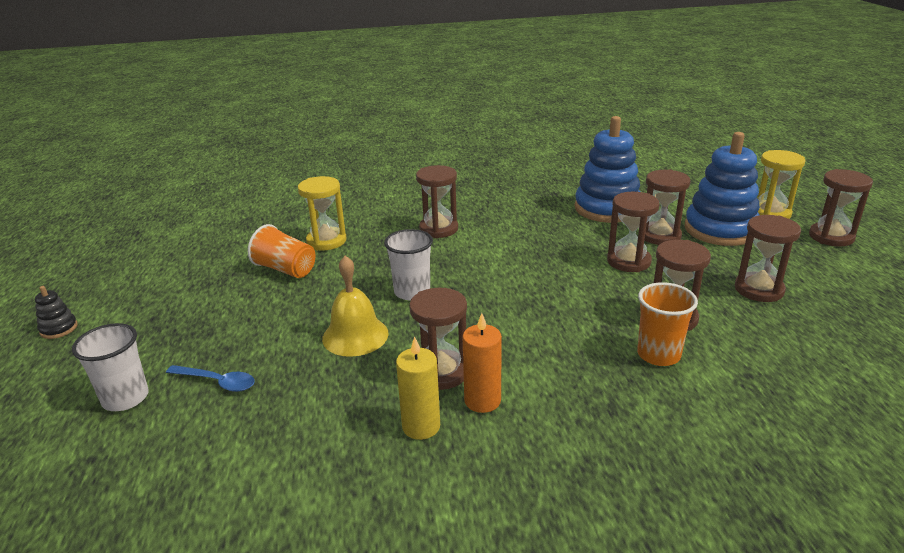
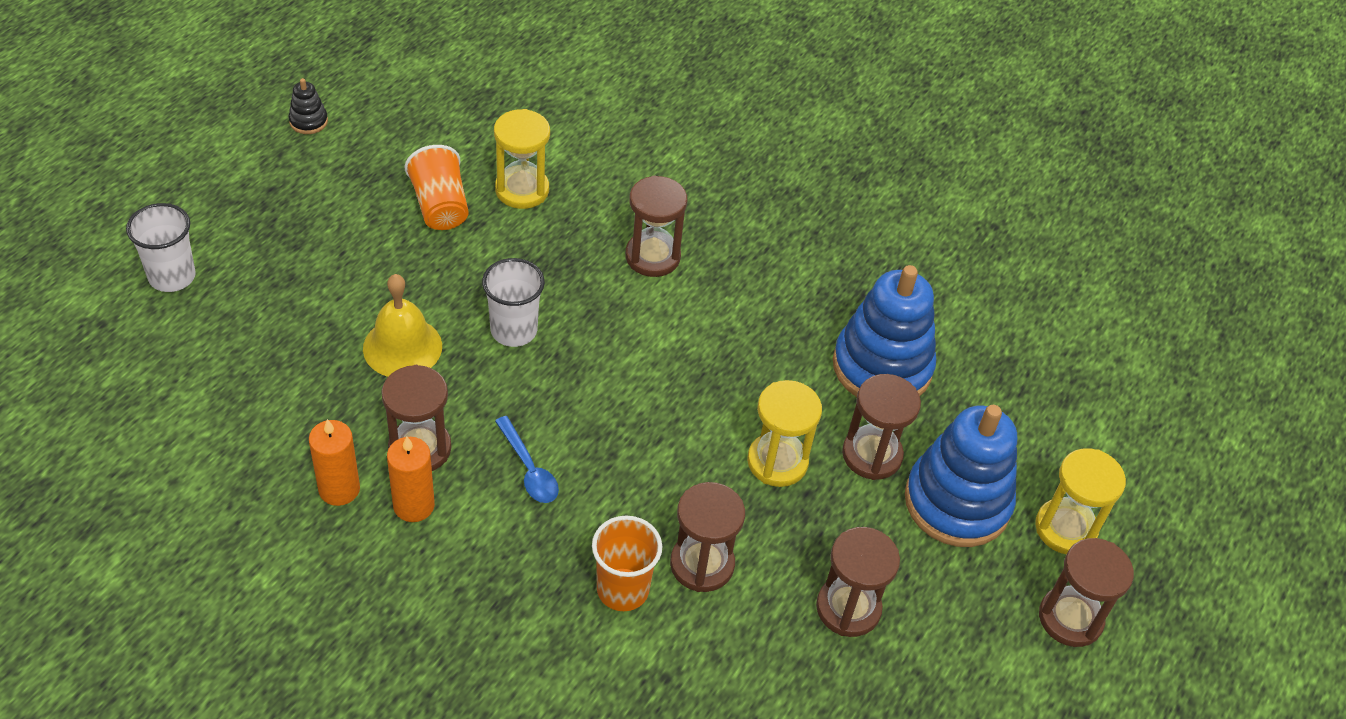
camera: 35 degrees right, 20 degrees up
(59, 329) = (193, 146): black stacking toy -> black stacking toy (308, 121)
(217, 382) = (248, 313): blue spoon -> blue spoon (529, 469)
(421, 426) = (339, 489): yellow candle -> orange candle
(628, 261) = (777, 462): brown hourglass -> yellow hourglass

